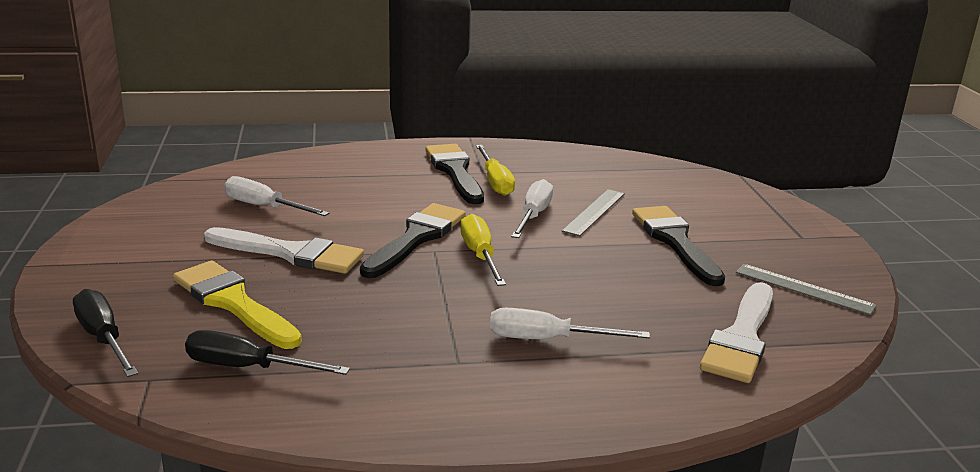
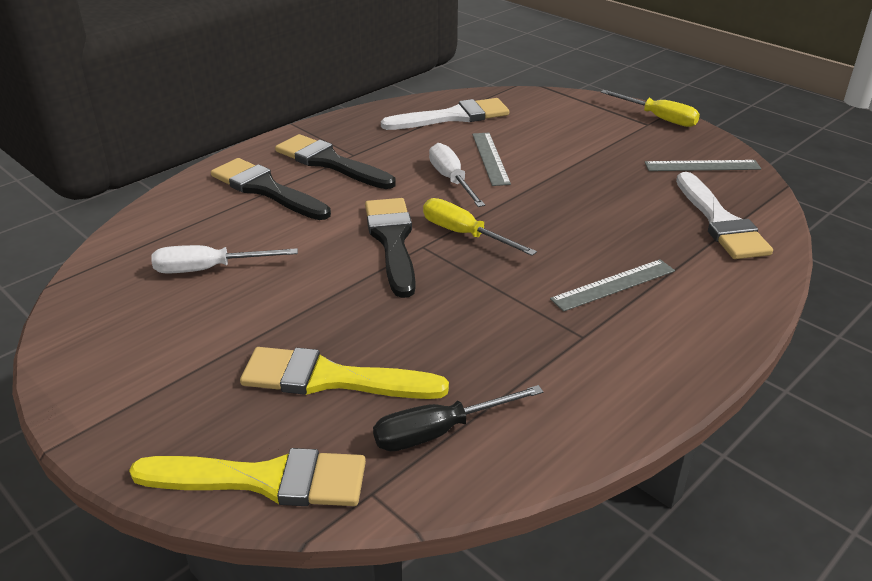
camera: 35 degrees left, 10 degrees up
(103, 338) = (264, 480): black screwdriver -> yellow brush
(291, 253) = (307, 305): white brush -> white brush (453, 117)
(495, 182) = (377, 160): yellow screwdriver -> yellow screwdriver (658, 118)
(547, 339) = (613, 285): white screwdriver -> grey ruler
(675, 241) = (578, 161): black brush -> black brush (266, 189)

